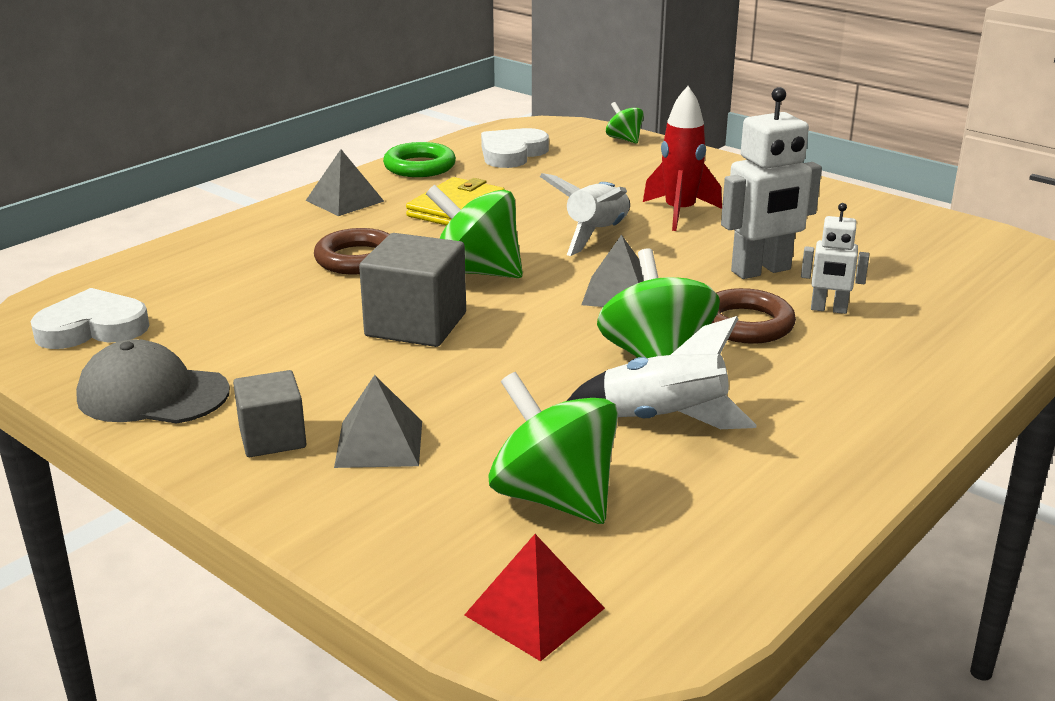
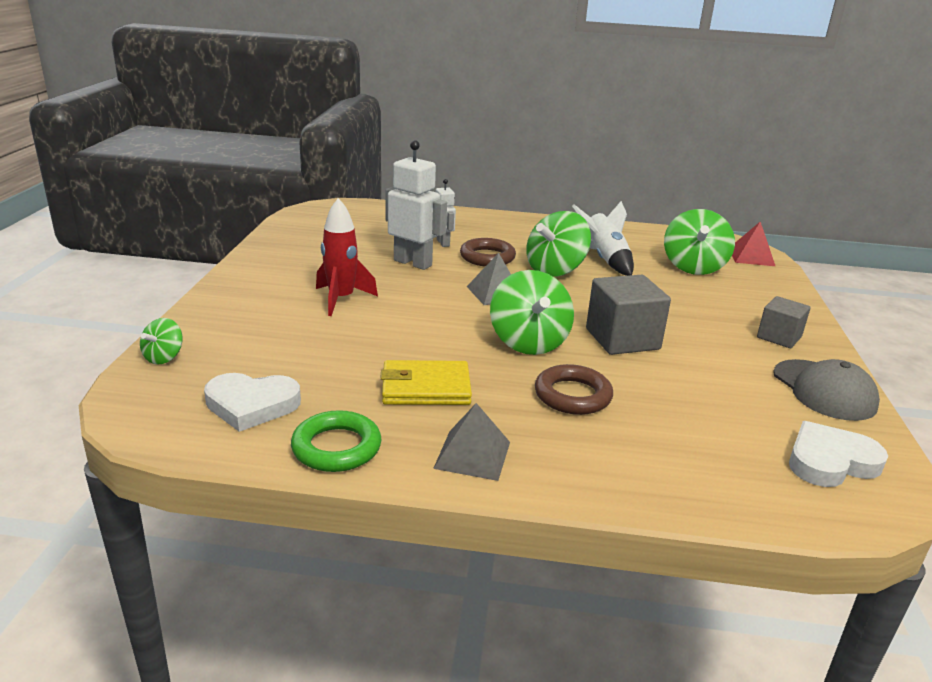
camera: 125 degrees left, 0 degrees up
(92, 328) = (830, 461): white heart -> white heart turned 120 degrees clockwise
(379, 443) = (732, 310): grey pyramid -> none
(596, 235) = (414, 318): white rocket -> none

